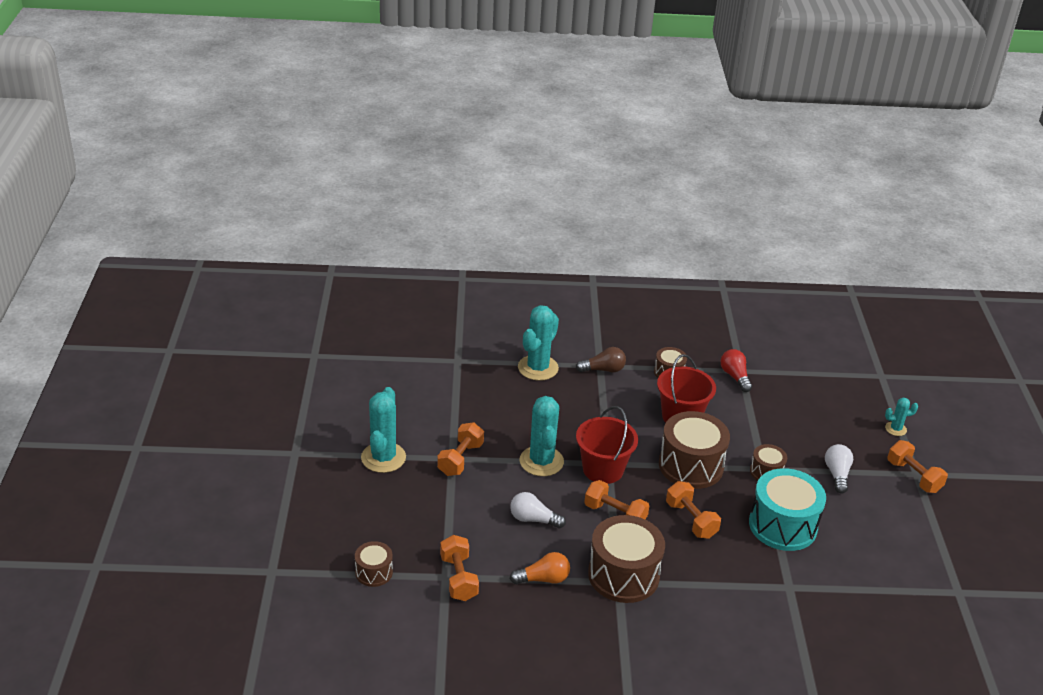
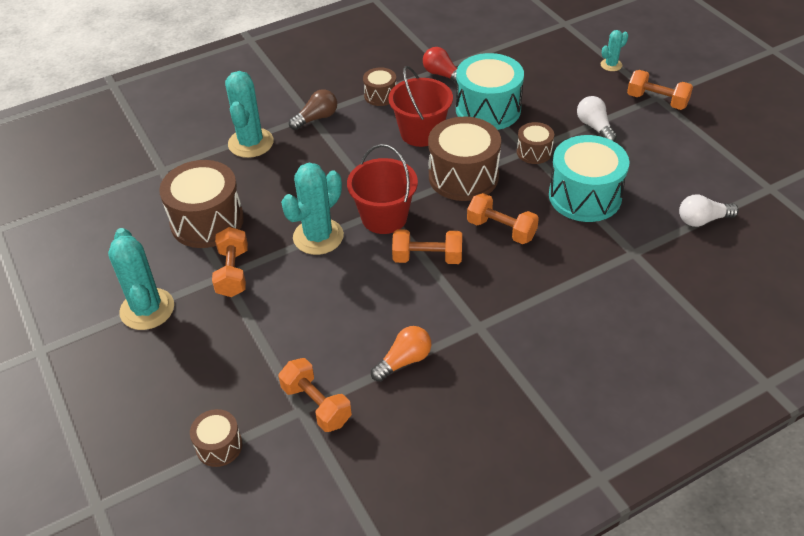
camera: 25 degrees left, 10 degrees up
(533, 519) = (351, 301): white light bulb -> white light bulb (702, 220)
(541, 461) = (318, 237): turquoise cactus -> turquoise cactus turned 75 degrees clockwise
(623, 575) = (478, 316): brown drum -> brown drum (207, 221)
(753, 421) = (488, 109): none -> turquoise drum

